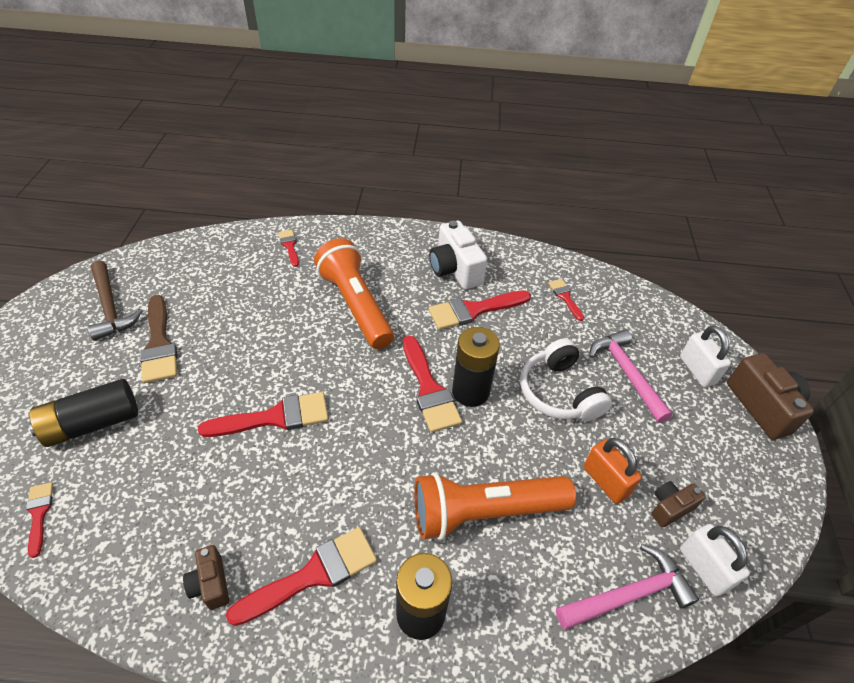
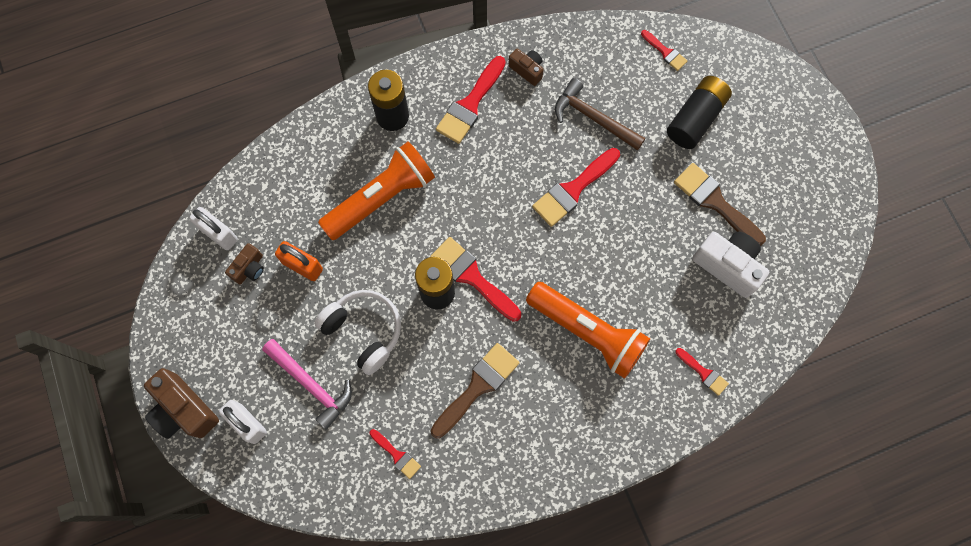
camera: 155 degrees right, 25 degrees up
(110, 307) = (789, 213): brown hammer -> brown hammer (593, 118)
(455, 269) = (522, 434): white camera -> white camera (728, 266)
(473, 310) = (477, 387): red brush -> brown brush
(628, 594) = (266, 191): pink hammer -> none

